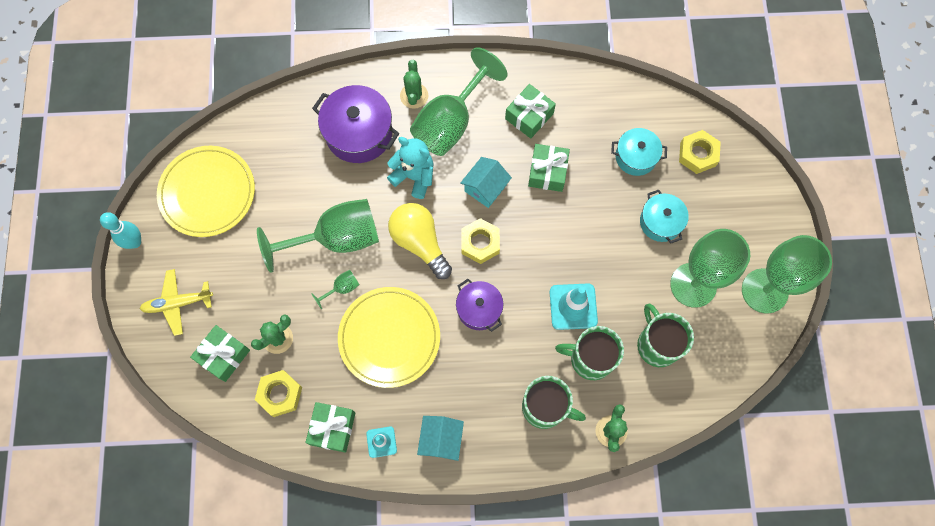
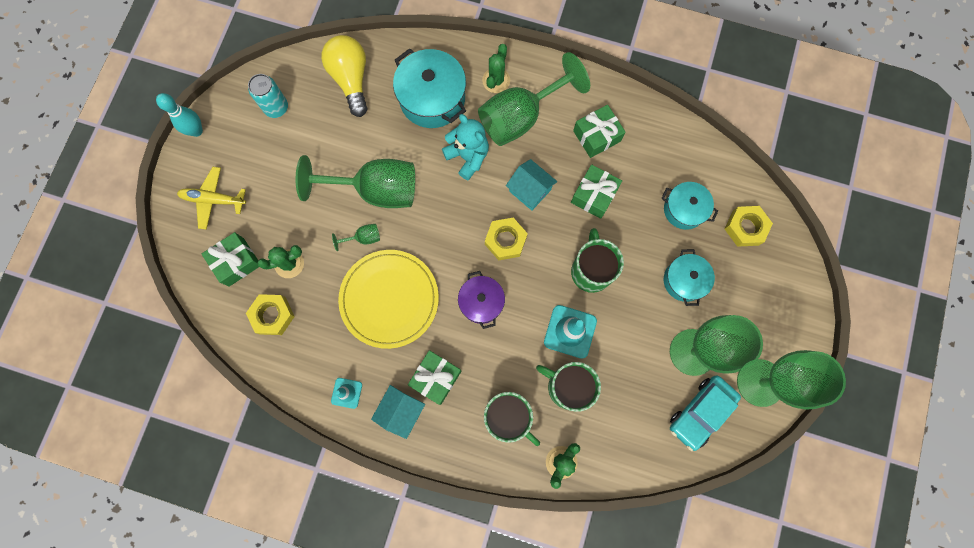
camera: 20 degrees right, 5 degrees up
(207, 193) = (276, 107): yellow plate -> turquoise can
(332, 428) = (307, 364): green gift -> green gift (436, 378)
(359, 133) = (432, 99): purple pot -> turquoise pot
(420, 242) = (450, 220): yellow light bulb -> yellow light bulb (351, 79)
(485, 188) = (530, 190): turquoise house -> turquoise house turned 75 degrees clockwise
(657, 344) = (636, 396): green mug -> green mug (591, 271)
(721, 338) = (700, 412): none -> turquoise car

